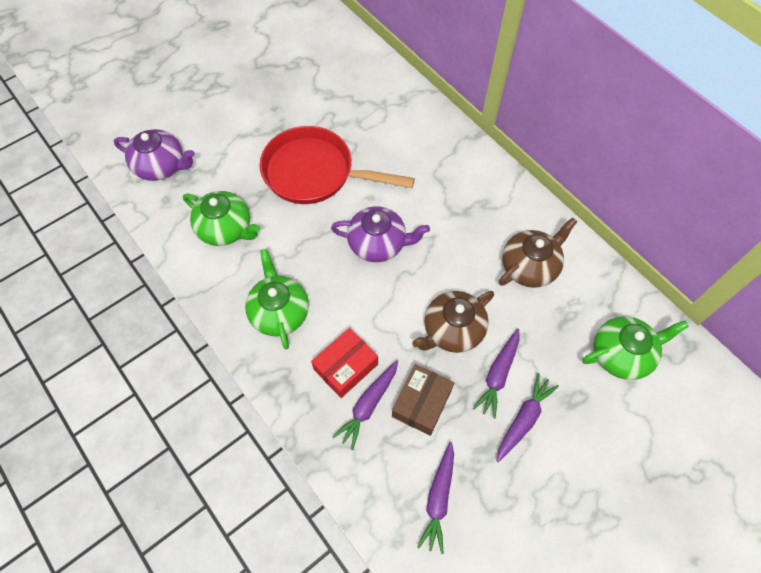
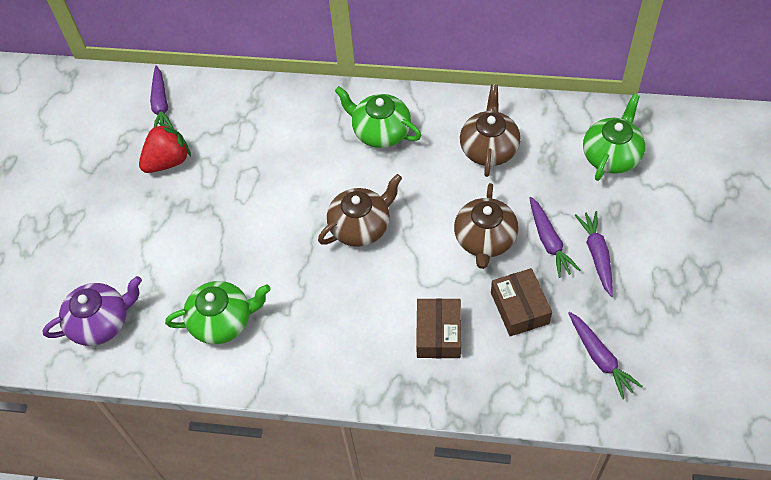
camera: 40 degrees left, 5 degrees down
(279, 312) = (342, 342): green teapot -> green teapot (380, 131)
(308, 96) = (168, 161): none -> red strawberry
(315, 173) = (246, 216): red pan -> none
(346, 367) = (438, 334): red box -> brown box
(368, 405) = (485, 344): purple carrot -> purple carrot (161, 105)
(378, 243) = (361, 226): purple teapot -> brown teapot

